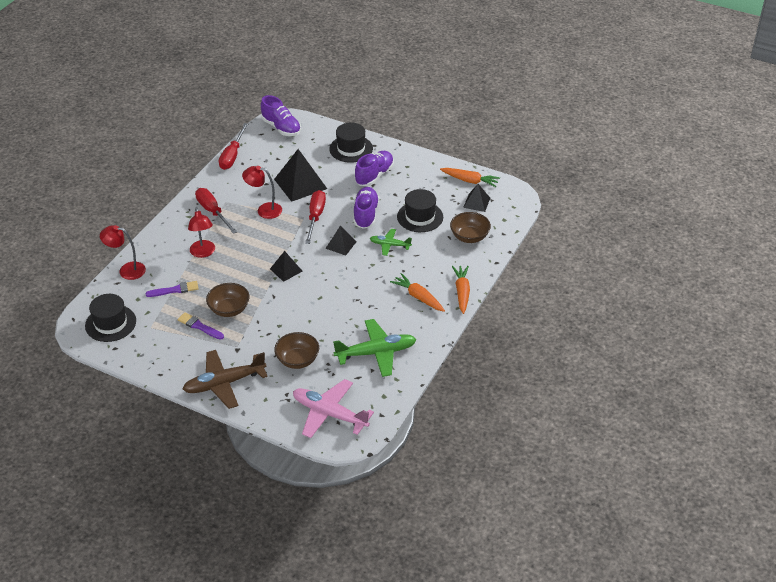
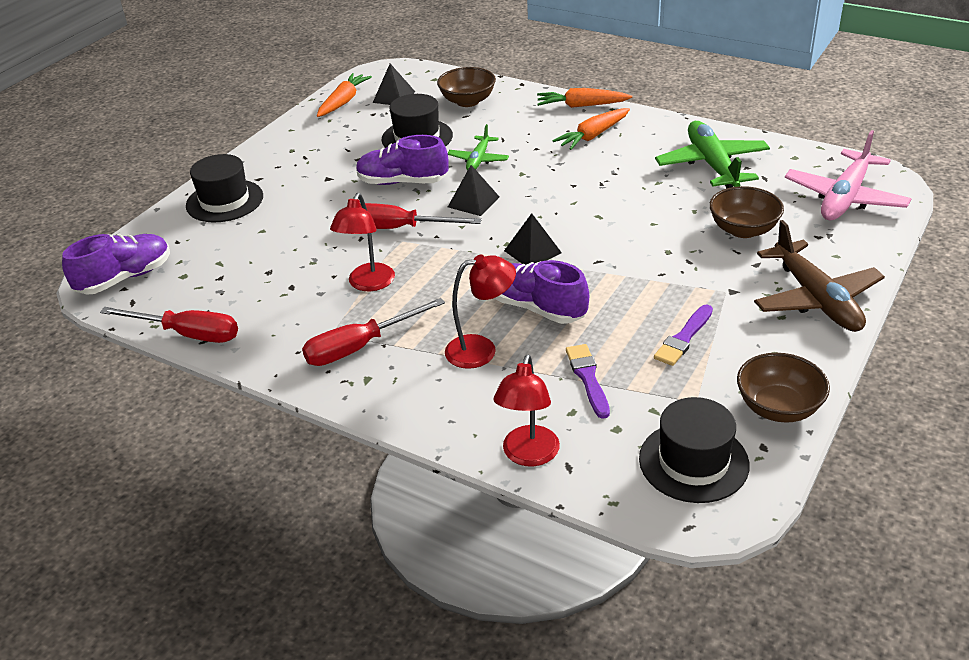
camera: 85 degrees left, 5 degrees down
(229, 309) = (636, 306): brown bowl -> brown bowl (778, 408)
(300, 184) = (304, 248): black pyramid -> none
(374, 175) = (305, 177): purple shoe -> purple shoe (537, 308)

